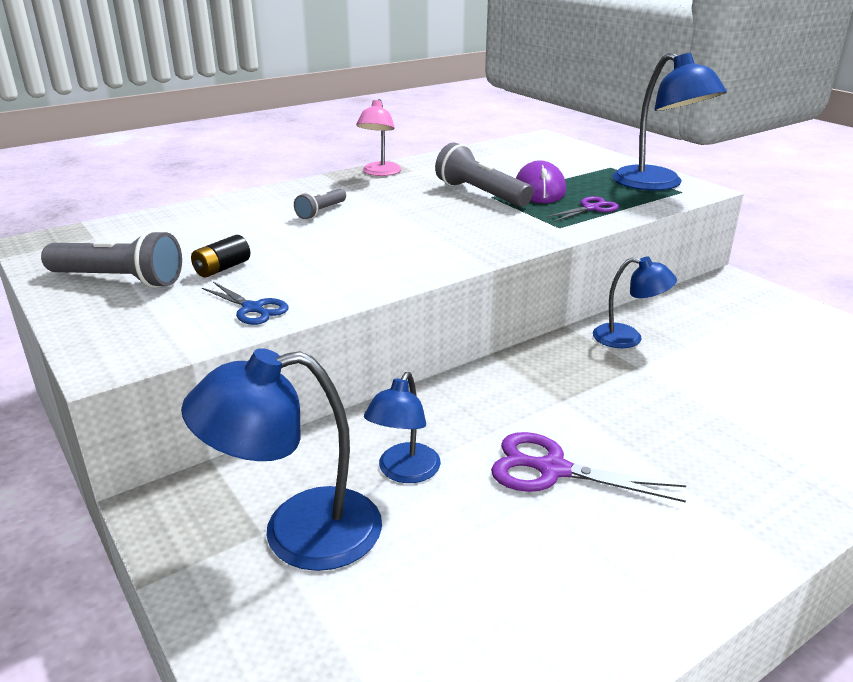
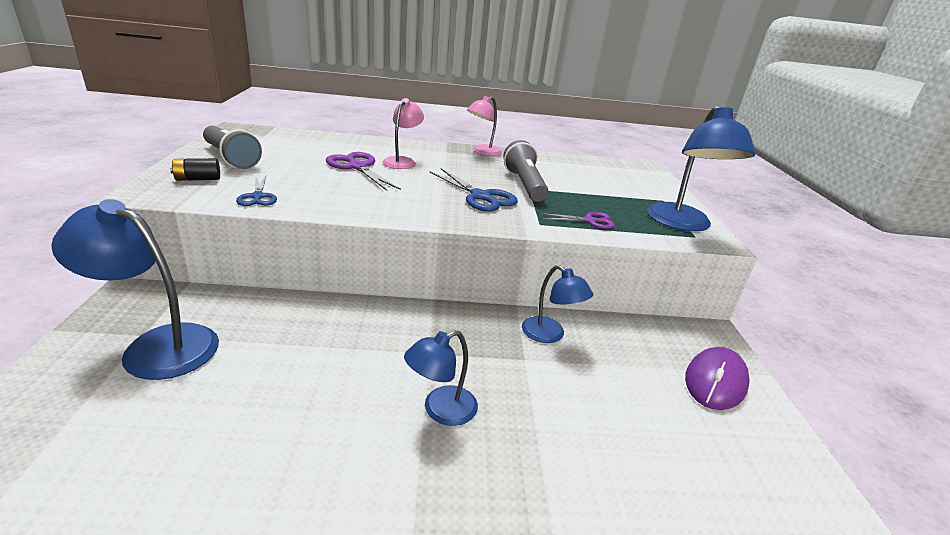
camera: 30 degrees right, 0 degrees up
(222, 268) = (288, 171): black battery -> black battery (198, 179)
(321, 211) = (402, 161): grey flashlight -> pink lamp
(404, 472) = (263, 344): blue lamp -> blue lamp (440, 410)
(466, 221) = (480, 196): none -> blue scissors
(540, 189) = (574, 196): purple mouse -> purple mouse (715, 381)
(553, 470) = (348, 395): purple scissors -> purple scissors (357, 167)

